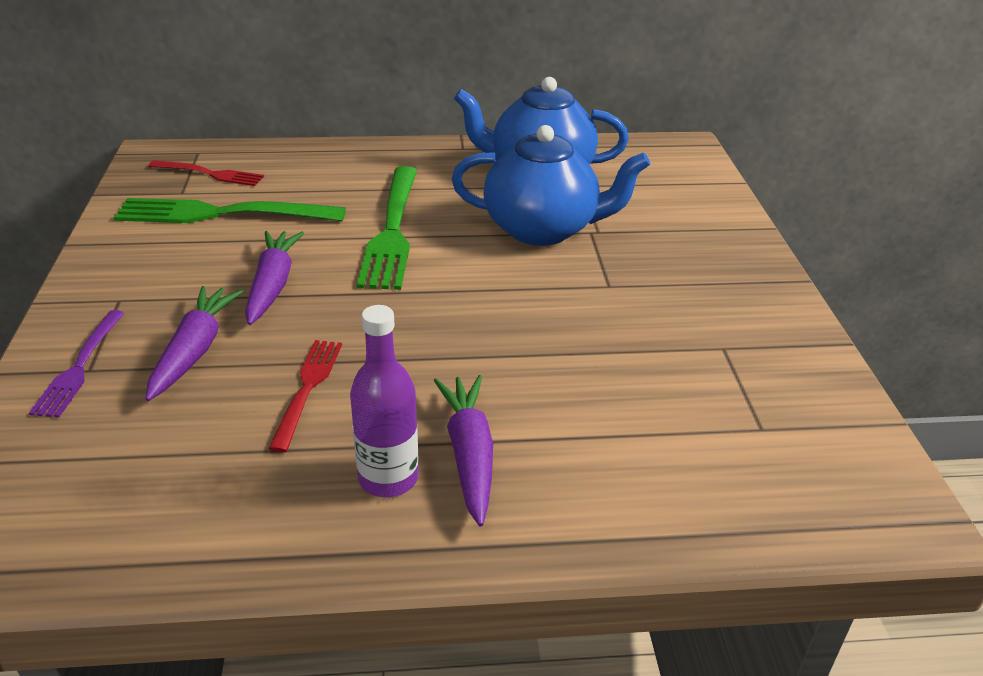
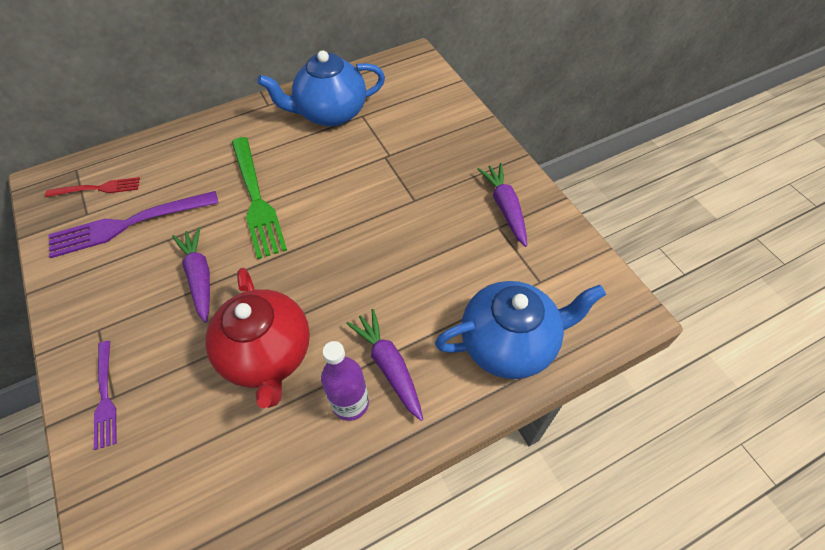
camera: 20 degrees left, 20 degrees up
(195, 350) = (177, 352): purple carrot -> purple carrot (505, 208)
(222, 214) = (128, 224): green fork -> purple fork
(307, 389) = (268, 355): red fork -> red teapot
(542, 229) = (354, 165): blue teapot -> blue teapot (509, 343)

